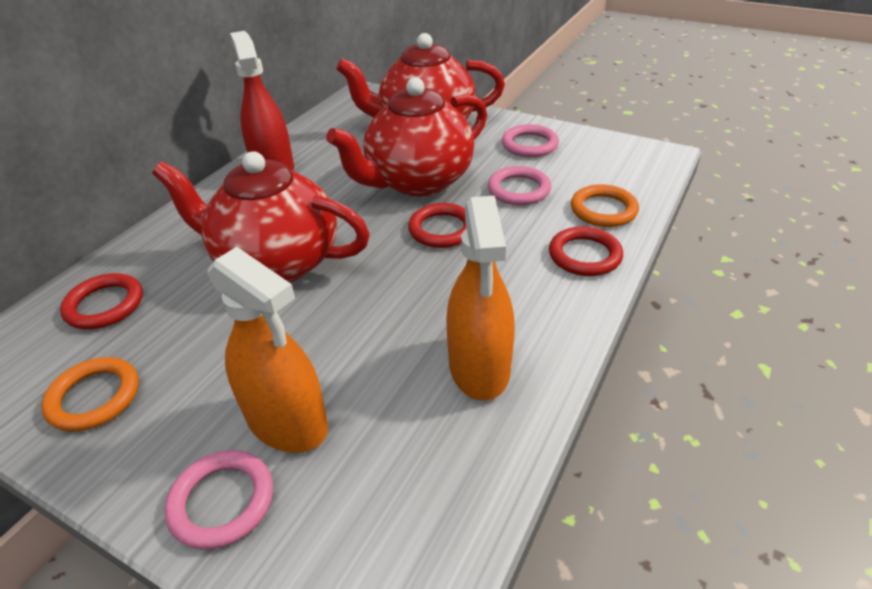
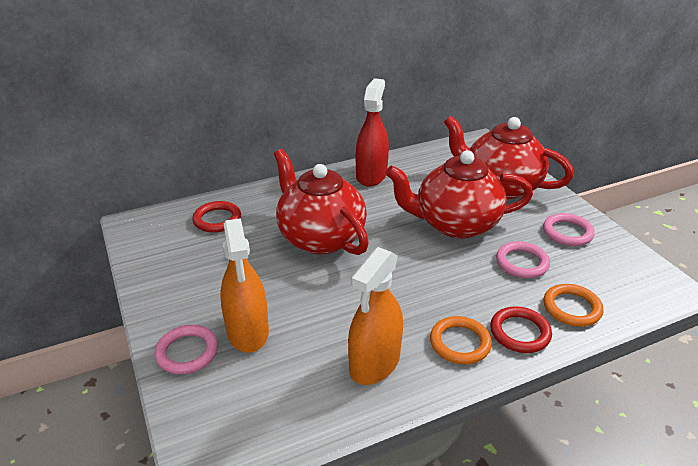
camera: 35 degrees right, 5 degrees down
(94, 397) = (176, 267): orange ring -> orange ring (460, 343)
(442, 229) = (438, 265): red ring -> none

